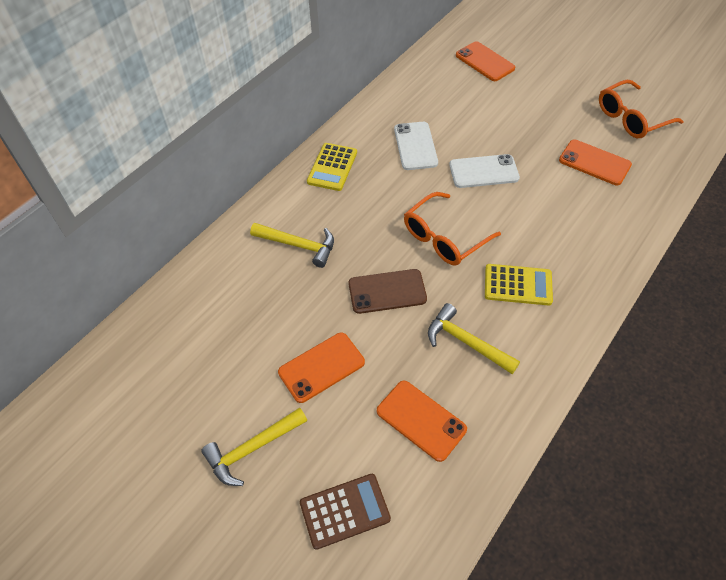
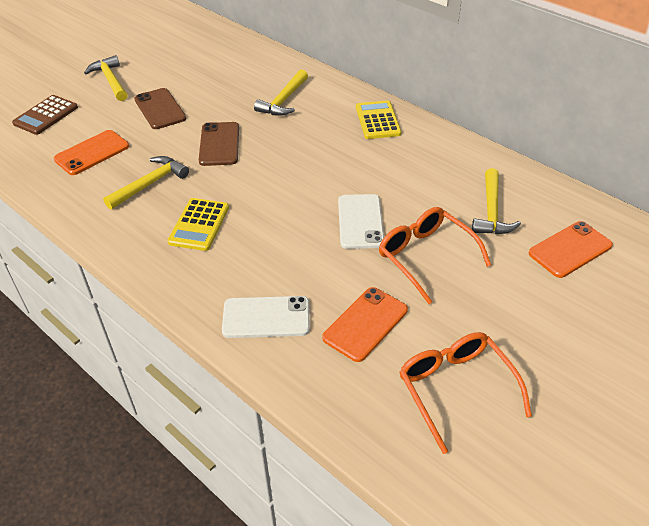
camera: 95 degrees right, 10 degrees down
(321, 367) = (160, 109): orange phone -> brown phone
(332, 167) = (378, 120): yellow calculator -> yellow calculator turned 60 degrees clockwise
(345, 511) = (46, 115): brown calculator -> brown calculator turned 45 degrees clockwise
(415, 146) = (405, 175): white phone -> white phone (266, 317)
(444, 237) = (272, 183): orange glasses -> orange glasses (426, 257)
(452, 97) = (491, 211): none -> yellow hammer

